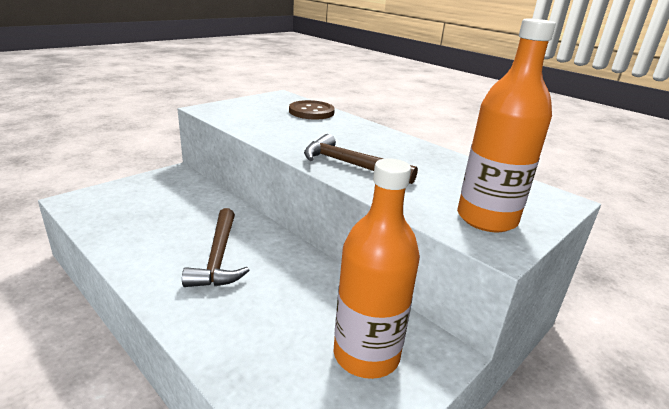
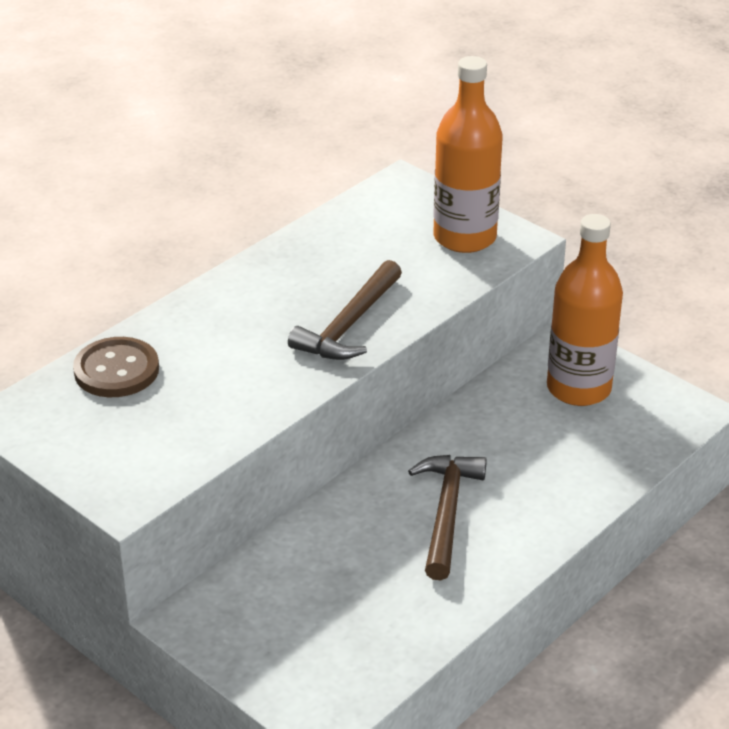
camera: 90 degrees left, 10 degrees up
(218, 257) = (447, 512): brown hammer -> brown hammer turned 75 degrees counterclockwise

